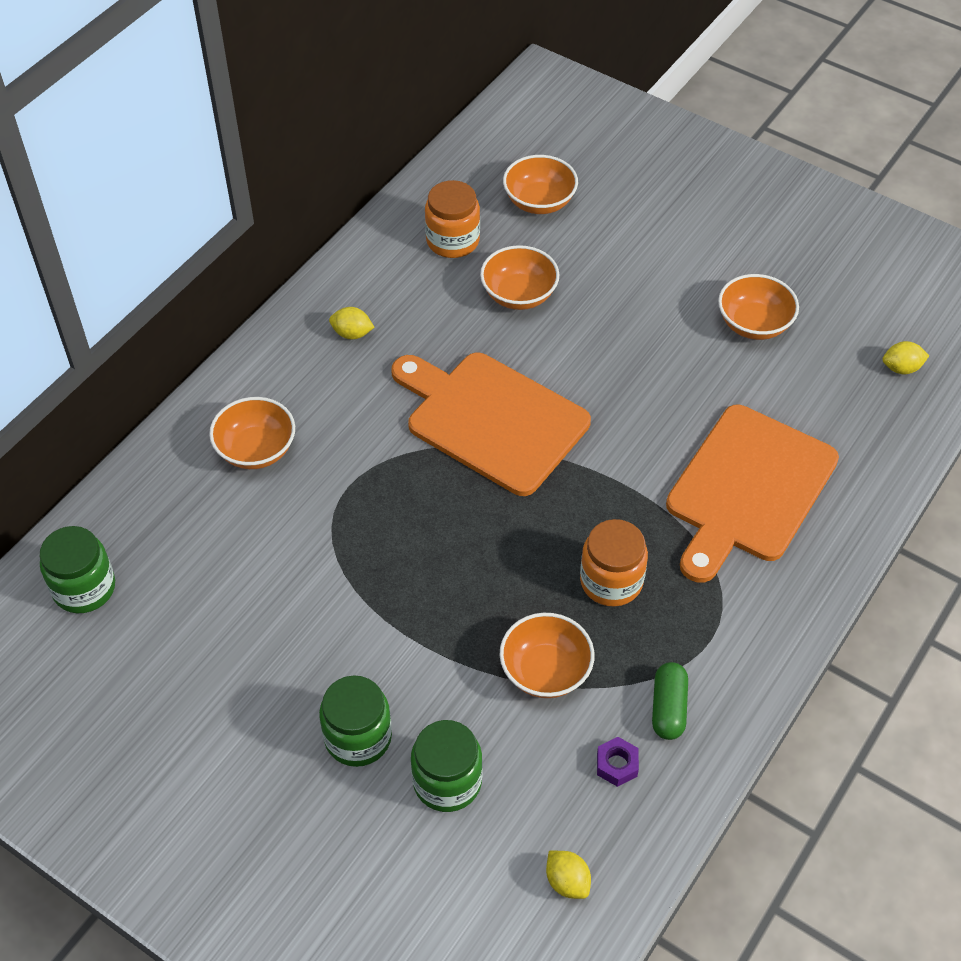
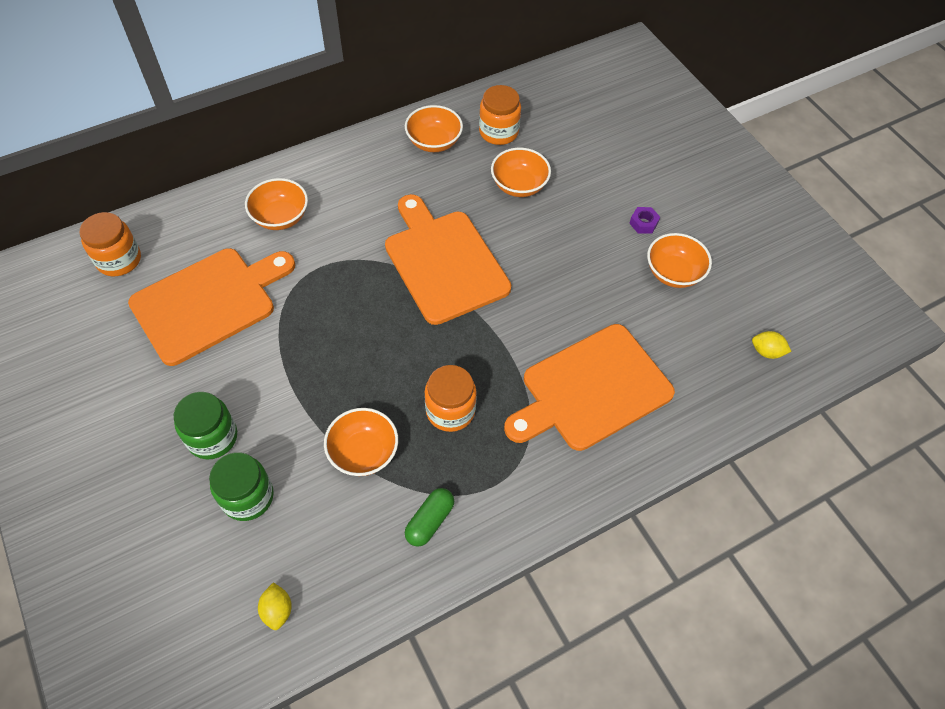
camera: 25 degrees right, 5 degrees up
(84, 588) = (119, 260): green jar -> orange jar
(240, 588) = (209, 303): none -> orange cutting board
(352, 333) = (392, 167): yellow lemon -> none
(539, 202) = (575, 128): orange bowl -> orange bowl (434, 142)
(617, 765) = (367, 544): purple nut -> purple nut (643, 223)

